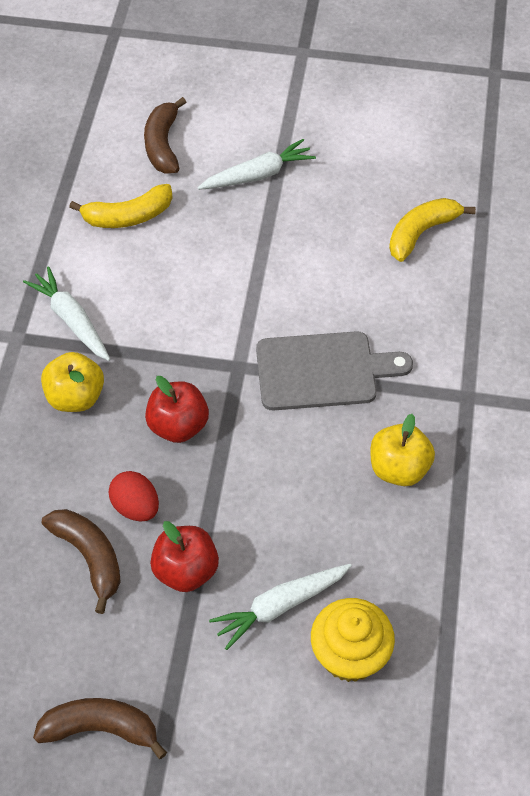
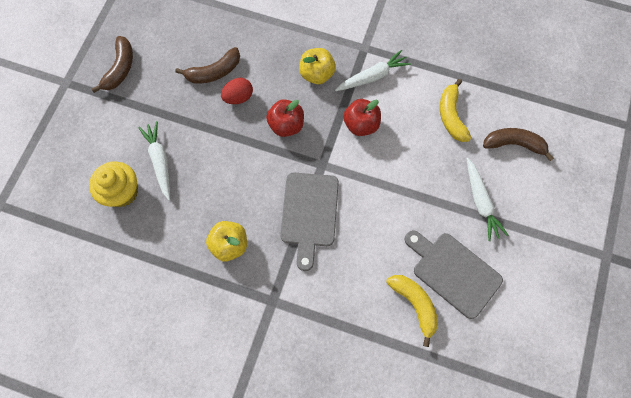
camera: 100 degrees right, 15 degrees up
(186, 570) = (194, 117): red apple -> red apple (361, 124)
(365, 196) = (453, 272): none -> grey cutting board

